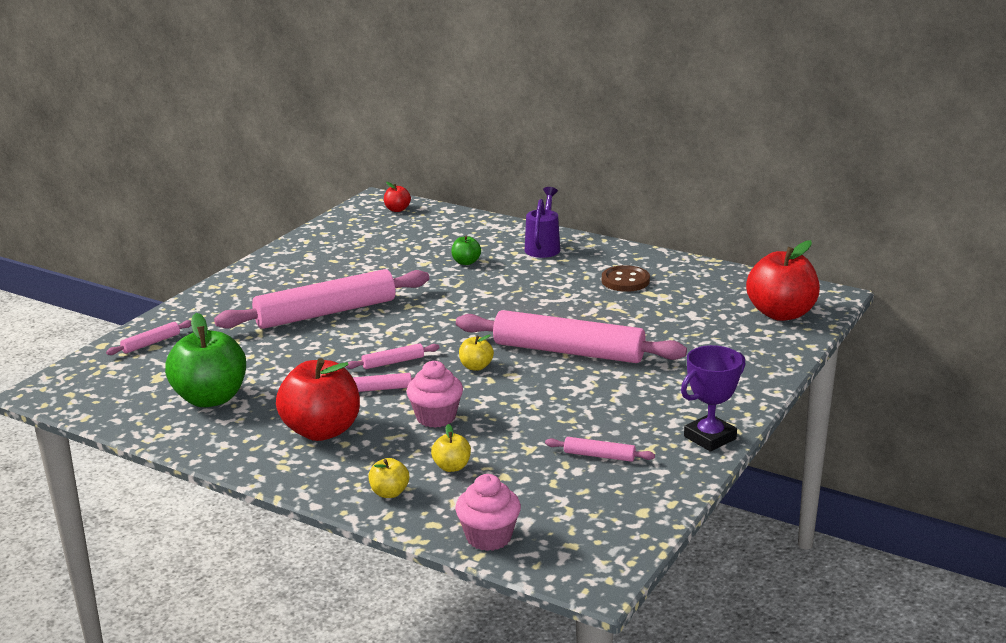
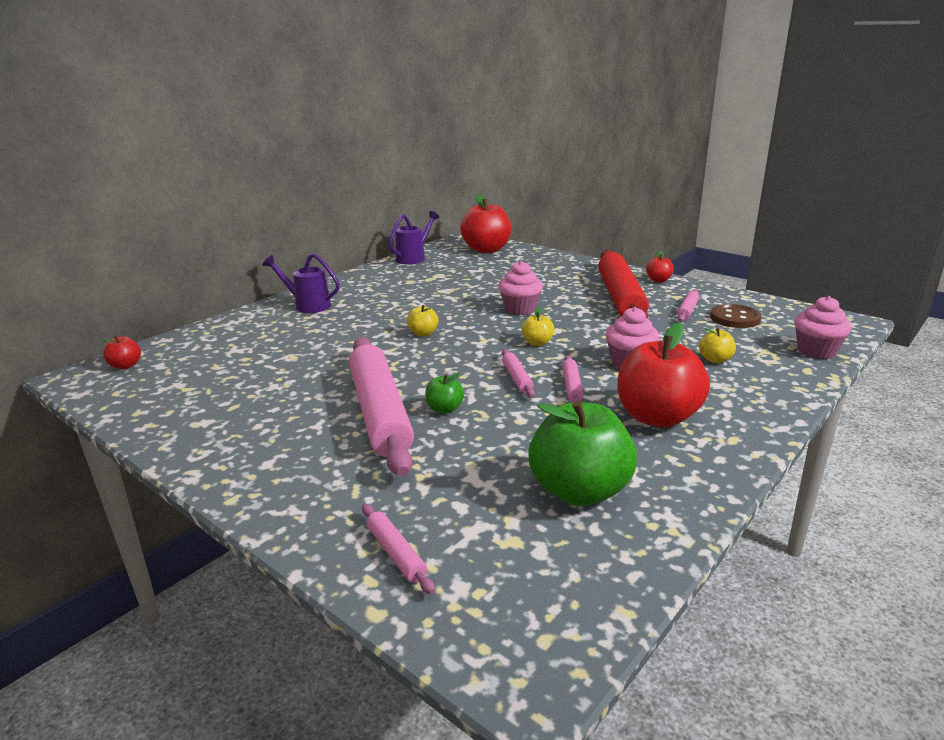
camera: 80 degrees left, 0 degrees up
(389, 493) = (765, 386): yellow apple -> yellow apple (423, 333)
(466, 262) = (310, 337): green apple -> green apple (444, 409)
(568, 351) = (520, 309): pink rolling pin -> pink cupcake
(625, 281) = (402, 283): brown button -> brown button (735, 318)
(630, 410) = (620, 297): none -> red rolling pin
(710, 438) = (658, 280): purple trophy -> red apple
(720, 274) = (414, 258): none -> purple watering can

